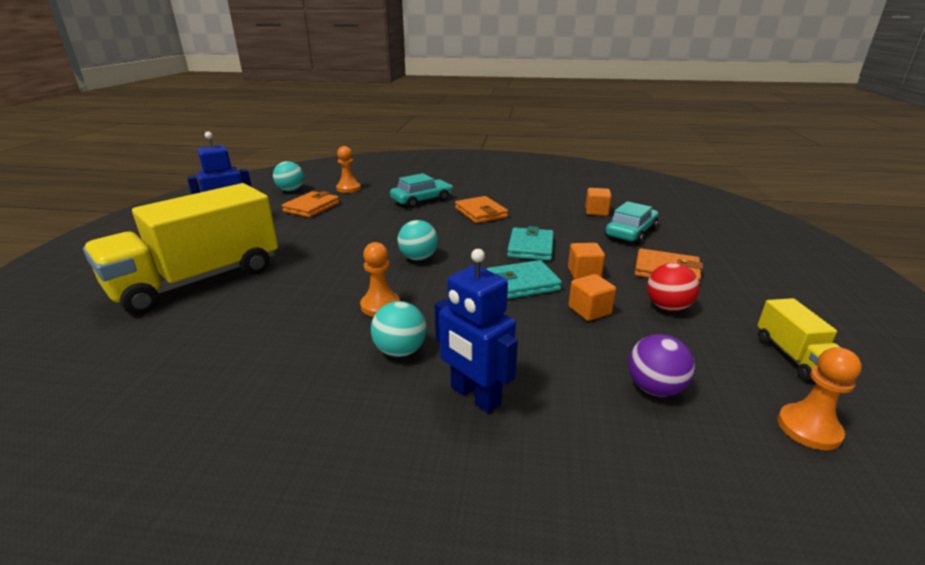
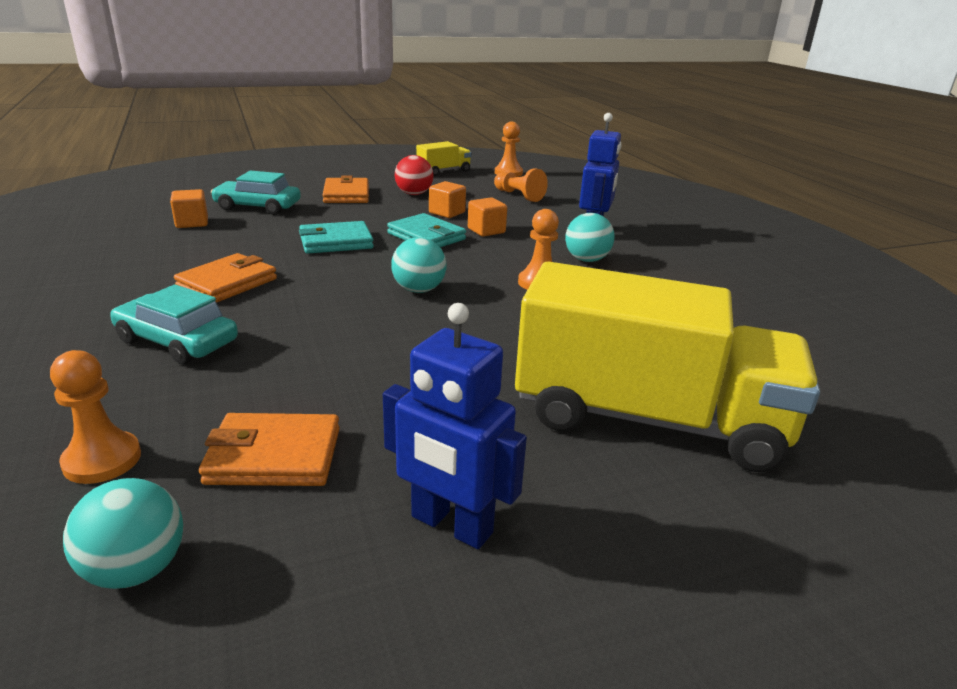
camera: 120 degrees left, 0 degrees up
(584, 273) = (380, 218): orange cube -> orange cube (486, 231)
(654, 388) = (519, 196): purple ball -> orange pawn

